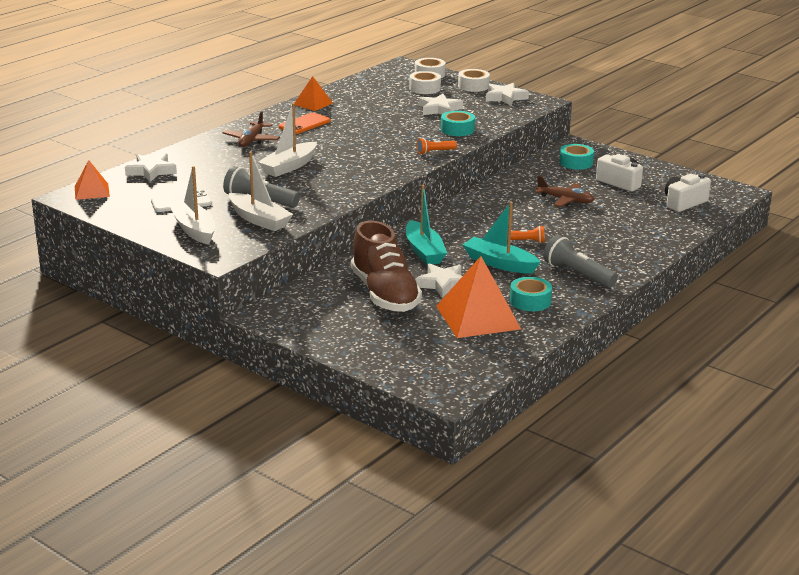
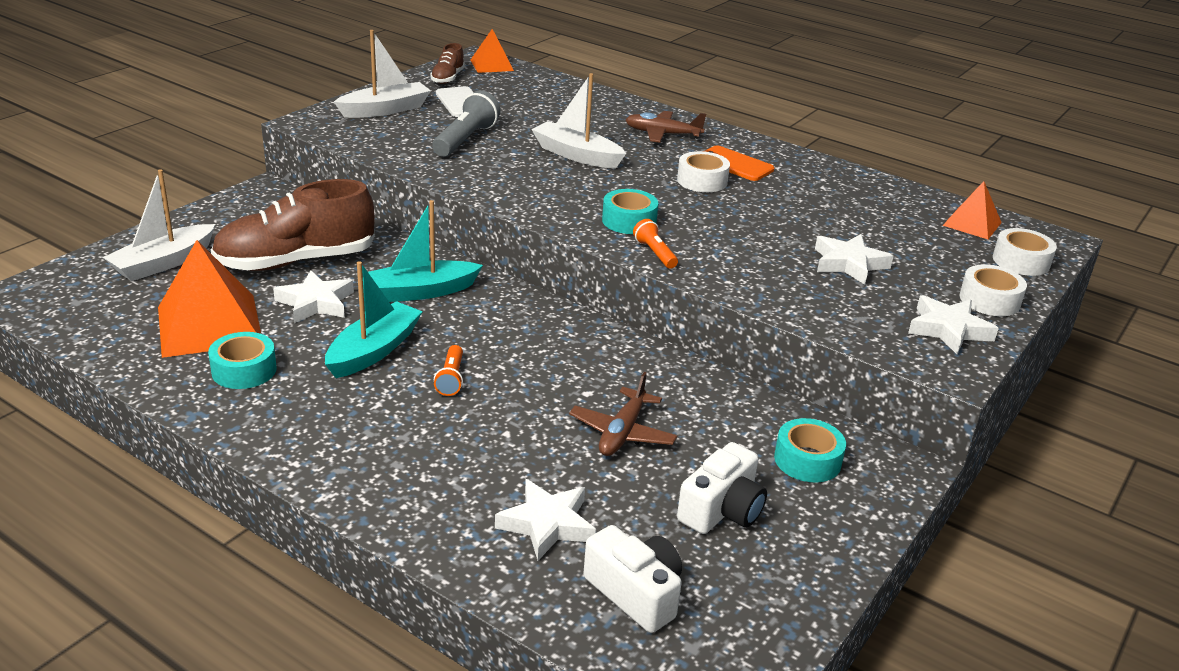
camera: 85 degrees right, 5 degrees up
(122, 207) = (447, 78): none -> brown shoe
(151, 171) = (551, 87): white star -> white star (547, 524)
(259, 220) = (408, 140): white boat -> white boat (163, 263)
(313, 103) = (819, 170): orange pyramid -> orange pyramid (972, 224)
(425, 88) = (944, 254): white tape -> white tape (702, 181)
(457, 129) = (760, 276): turquoise tape -> turquoise tape (629, 221)
(577, 274) = (323, 422): grey flashlight -> none

